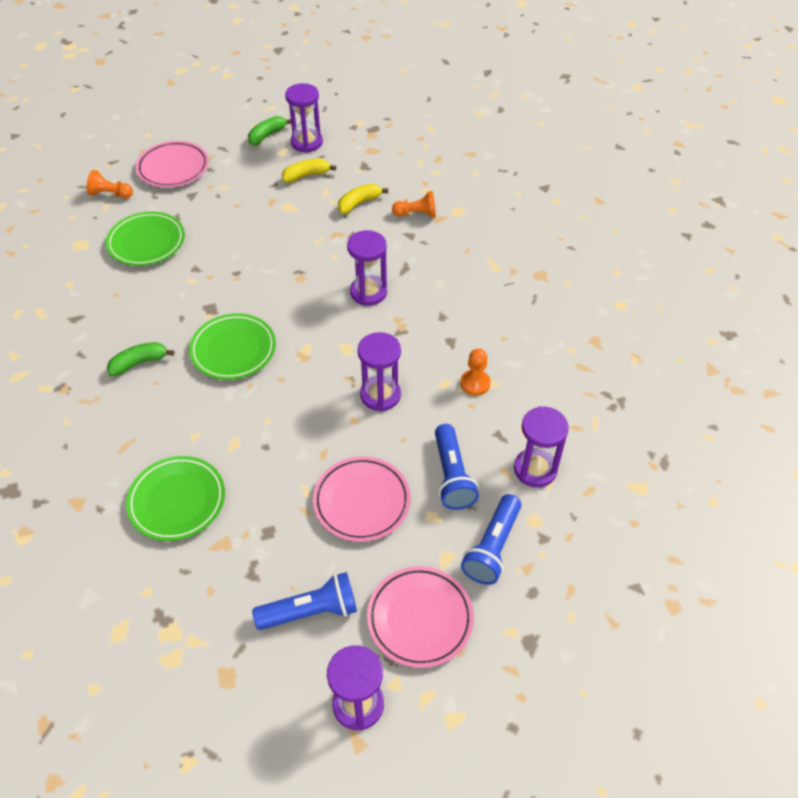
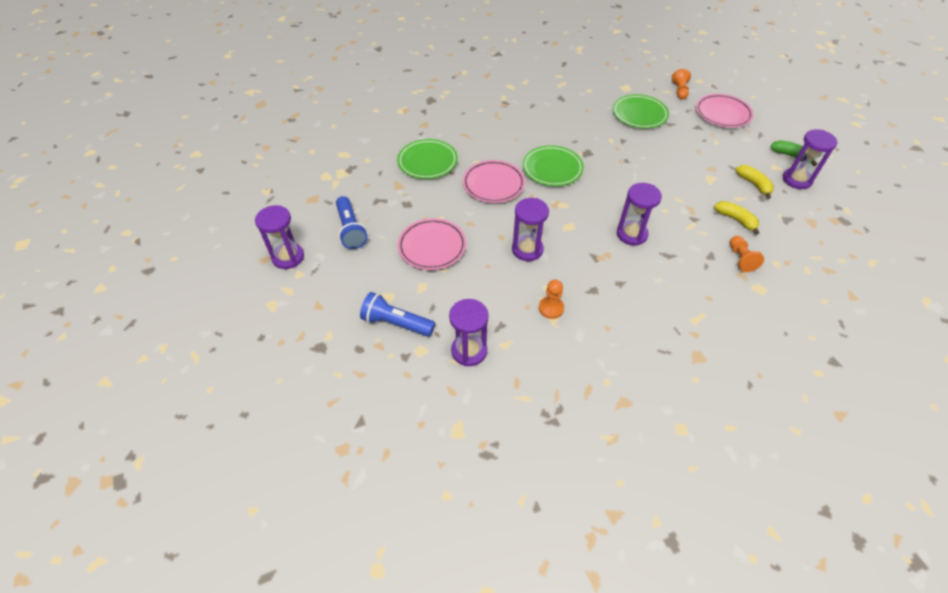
camera: 85 degrees right, 0 degrees up
(139, 363) = (531, 129): green banana -> none
(420, 618) = (342, 284): pink plate -> pink plate (493, 184)
(452, 476) = (457, 296): blue flashlight -> none

